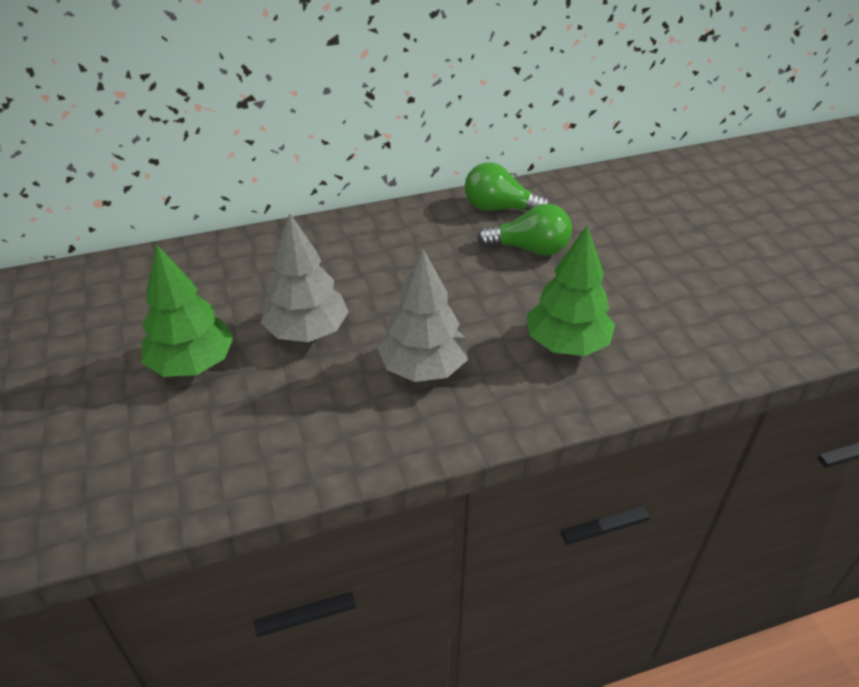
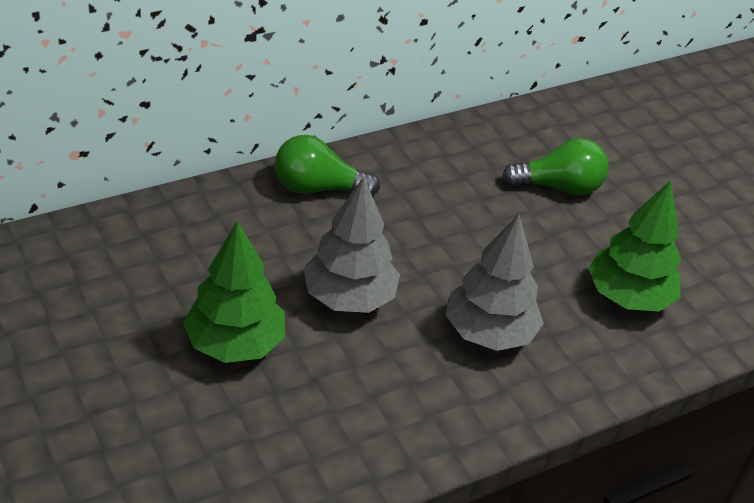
camera: 15 degrees left, 0 degrees up
(499, 208) = (511, 137): green light bulb -> green light bulb (318, 188)

